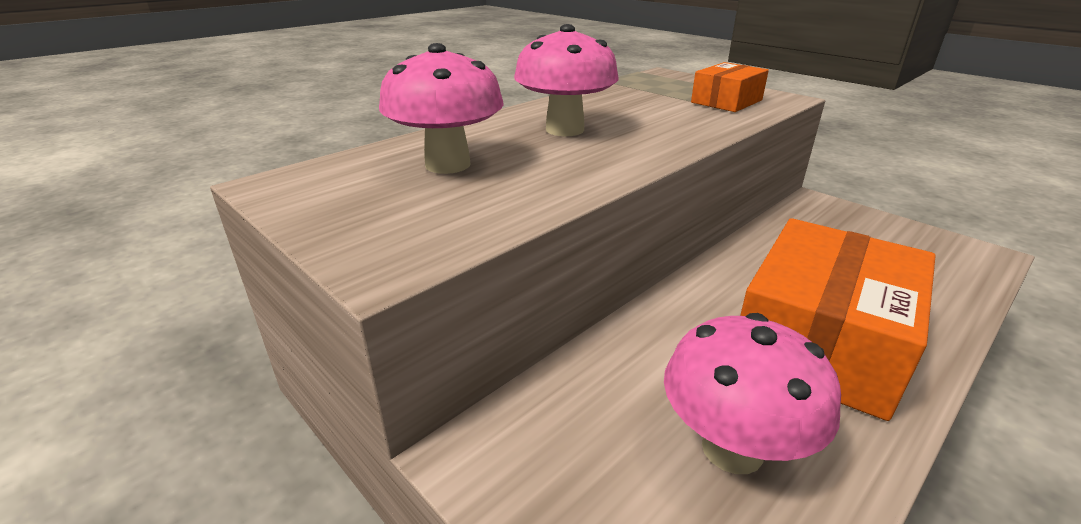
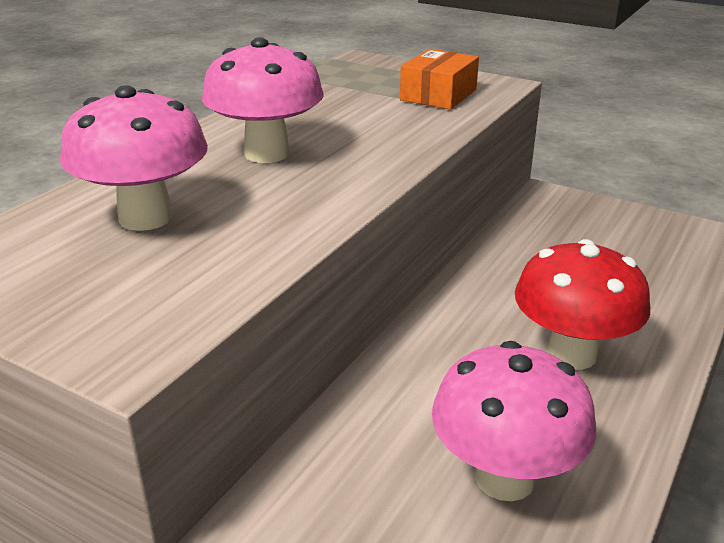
camera: 15 degrees left, 0 degrees up
(820, 341) = (571, 354): orange box -> red mushroom

